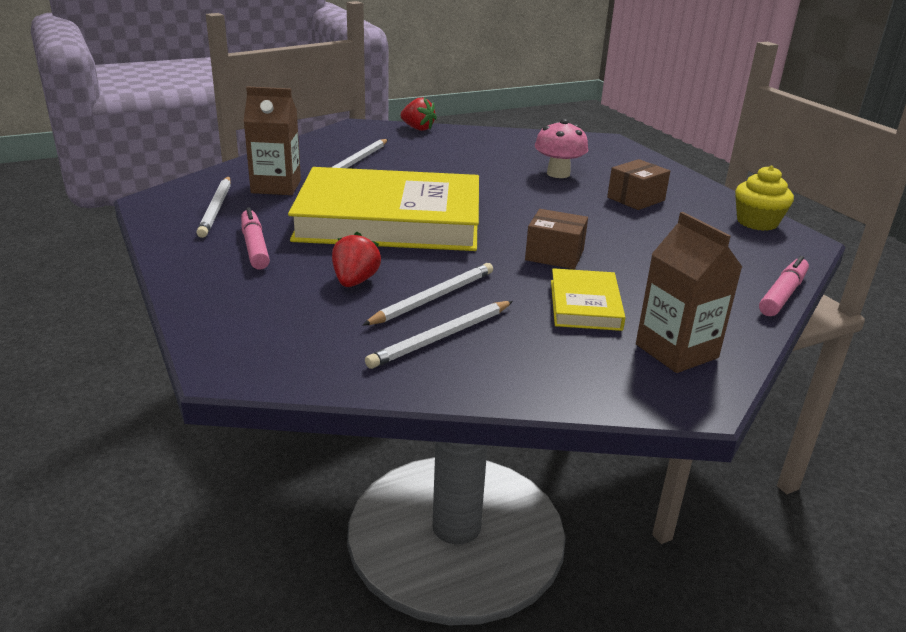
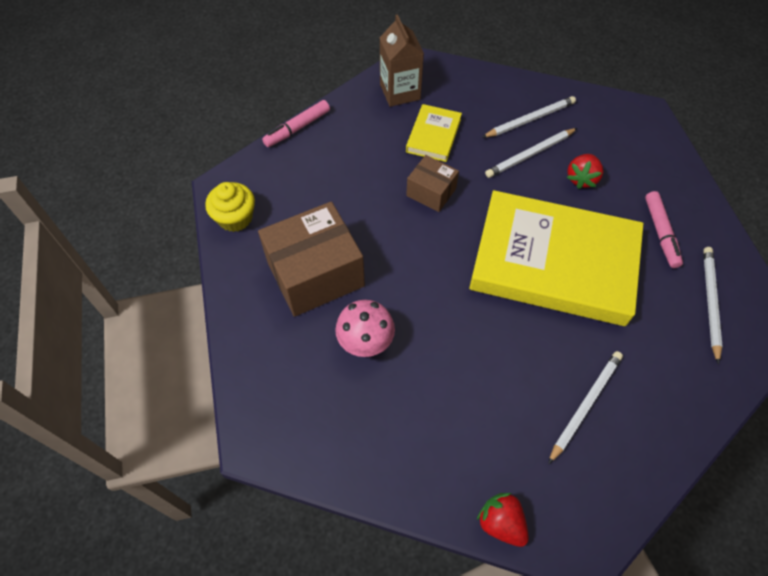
camera: 165 degrees left, 30 degrees up
(276, 186) = (665, 345): brown carton -> none
(636, 199) = (315, 274): brown box -> brown box, size x1.87

